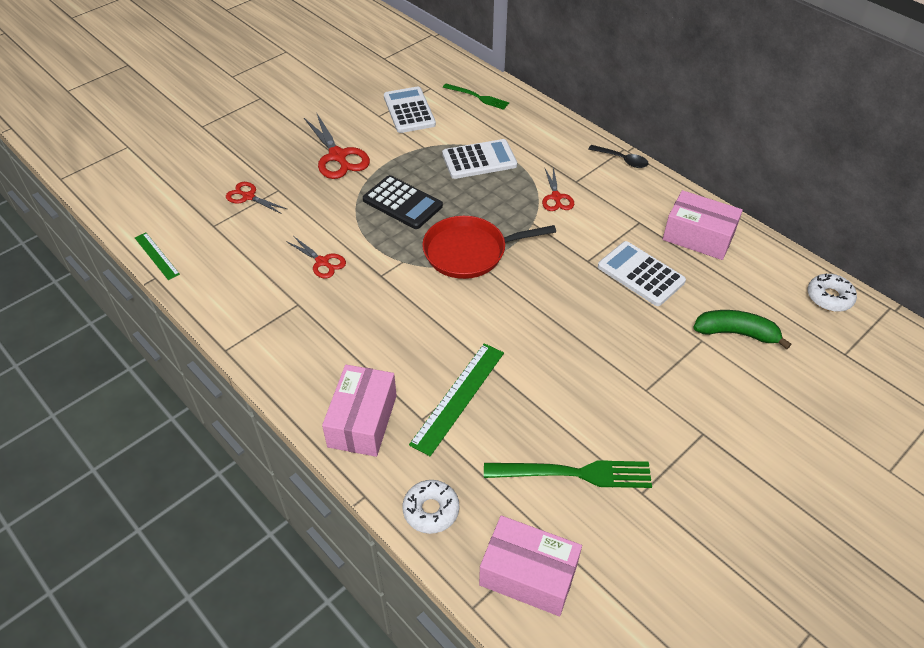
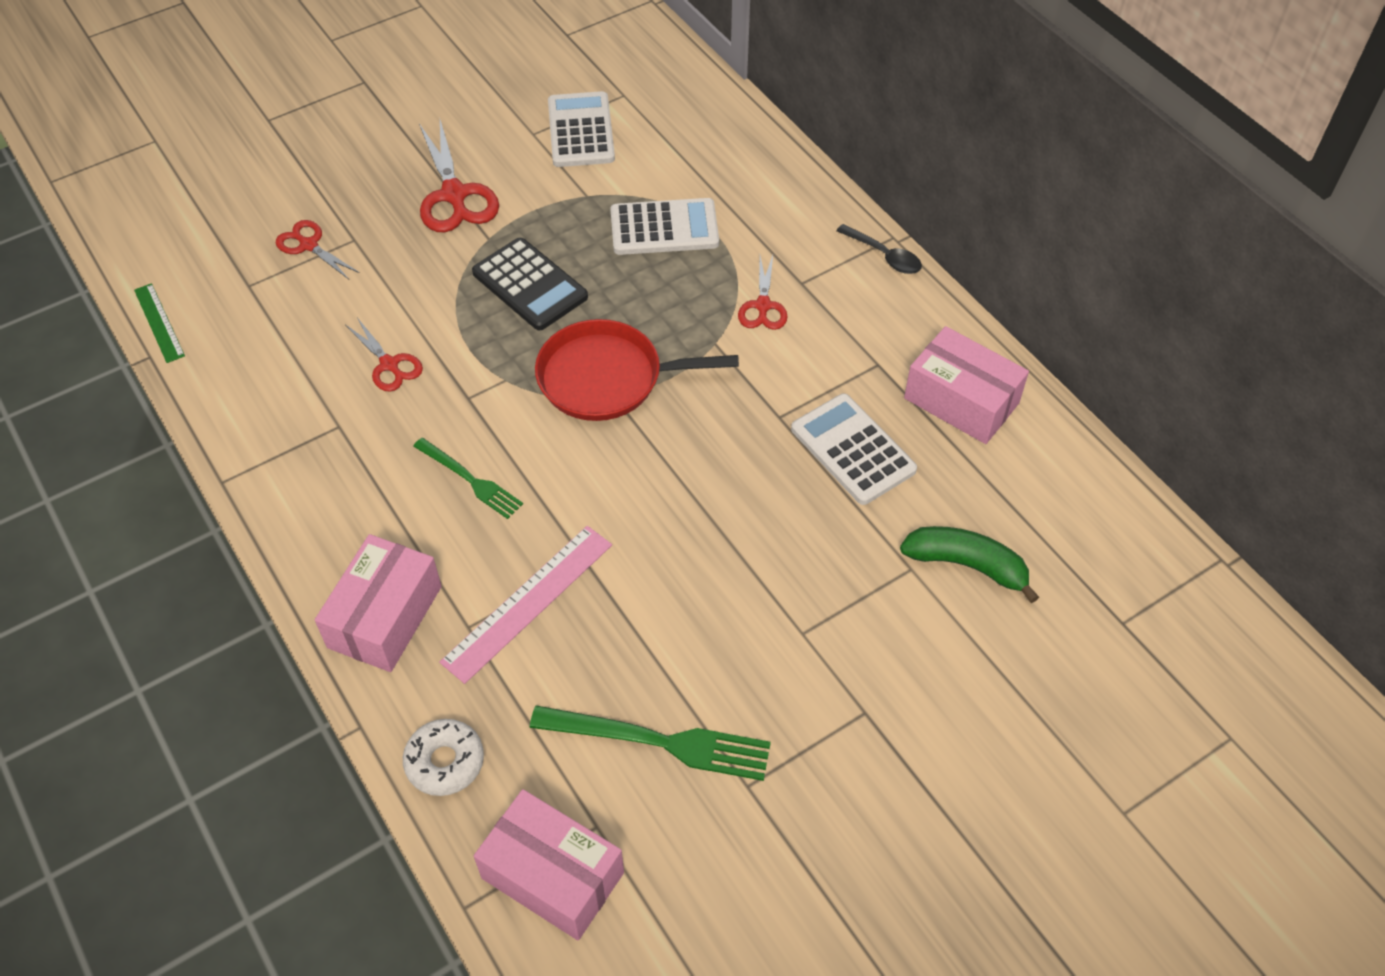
camera: 10 degrees right, 5 degrees up
(458, 397) = (528, 602): green ruler -> pink ruler
(477, 97) = (692, 119): green fork -> green fork (470, 480)
(829, 297) = (1131, 529): white donut -> none

